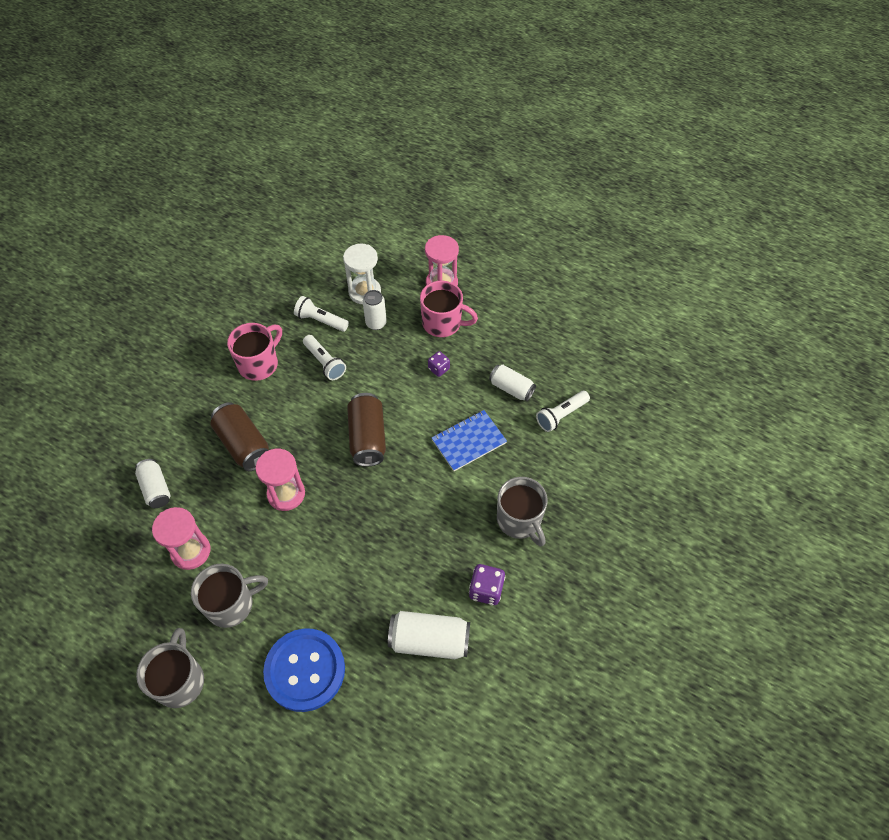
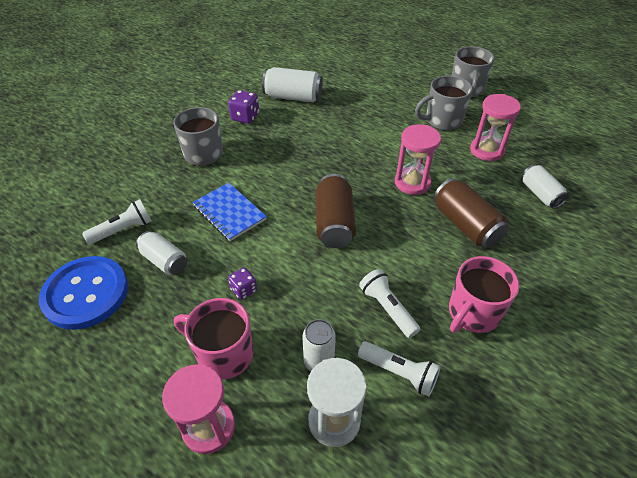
camera: 175 degrees left, 10 degrees down
(305, 670) = (381, 89): blue button -> blue button (86, 293)
(469, 441) = (229, 212): blue notebook -> blue notebook turned 75 degrees clockwise

